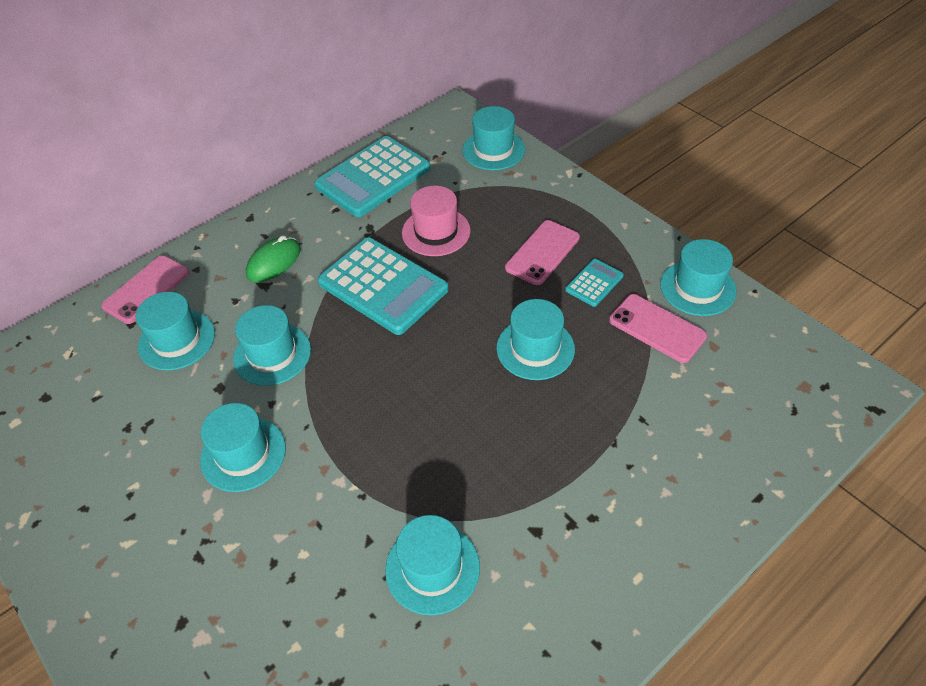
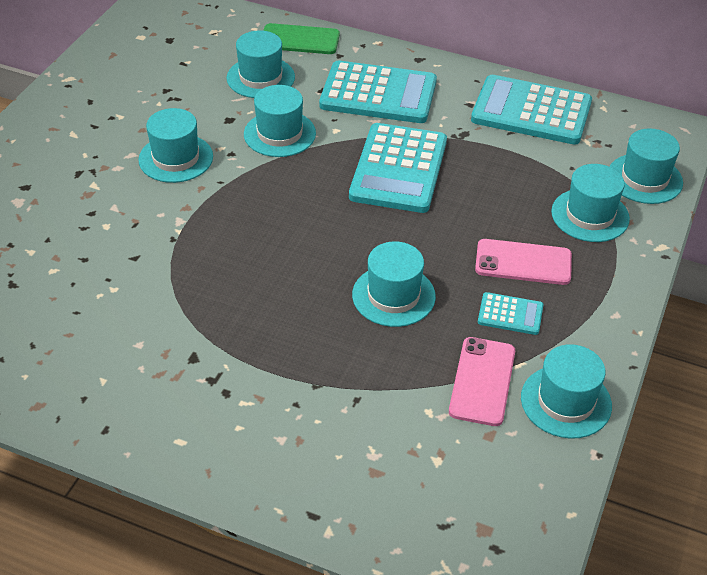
camera: 60 degrees right, 5 degrees down
(146, 289) = (300, 40): pink phone -> green phone
(274, 262) = (378, 94): green mouse -> turquoise calculator
(432, 568) = (127, 304): turquoise hat -> turquoise hat (590, 215)
(436, 232) = (493, 178): pink hat -> none

